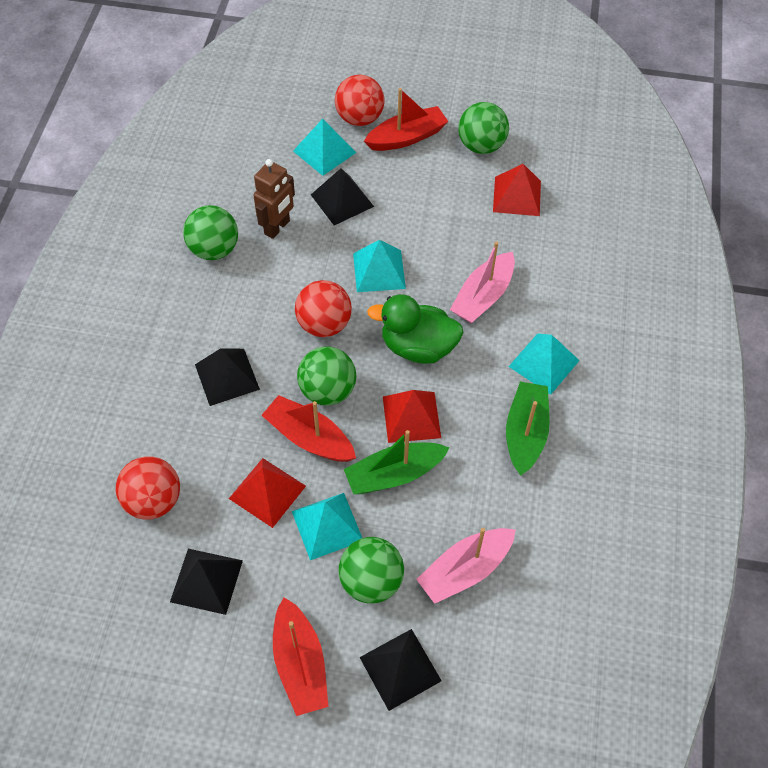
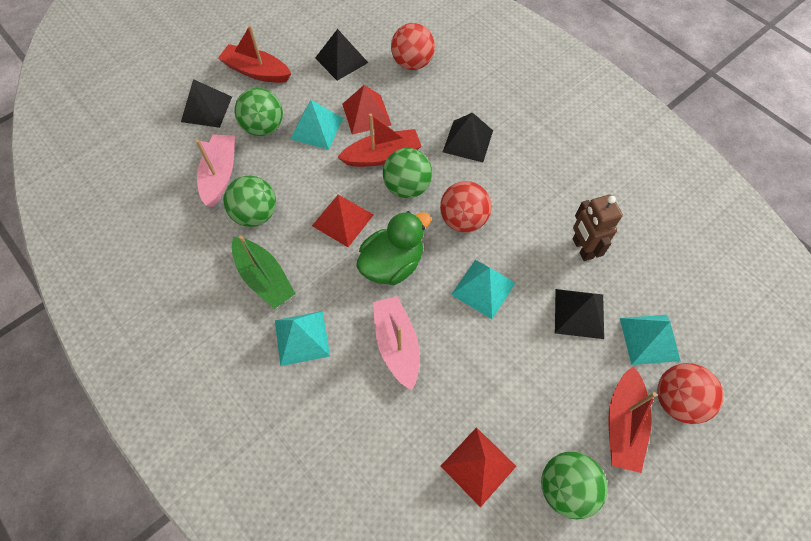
camera: 130 degrees right, 5 degrees up
(214, 249) = (589, 195): green ball -> green ball (255, 214)
(394, 474) = (313, 182): green boat -> none

